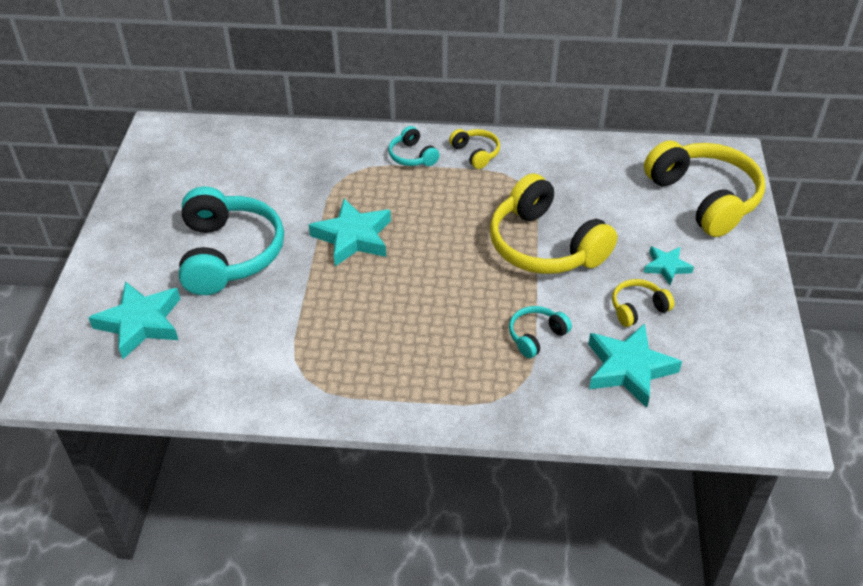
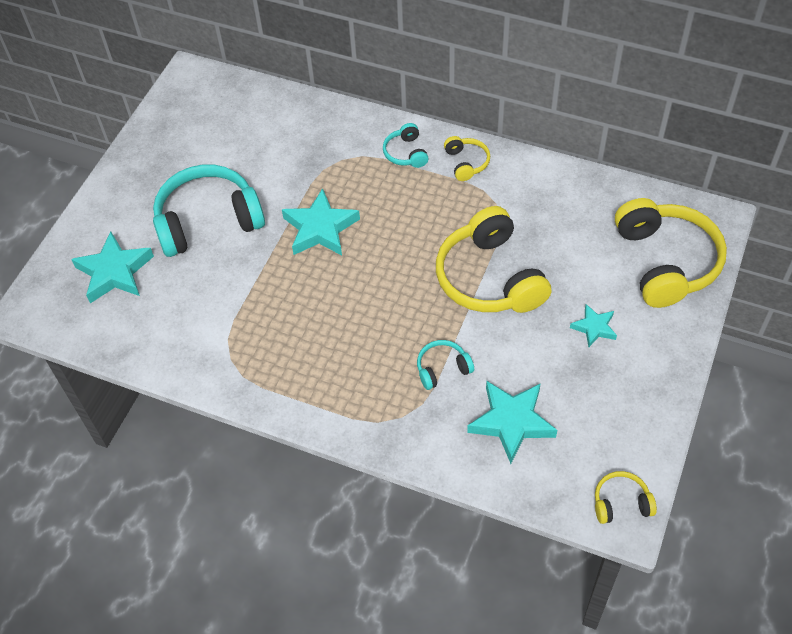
camera: 20 degrees right, 10 degrees up
(229, 254) = (208, 221): turquoise headphones -> turquoise headphones turned 120 degrees counterclockwise
(638, 308) = (547, 364): yellow headphones -> yellow headphones (621, 503)

